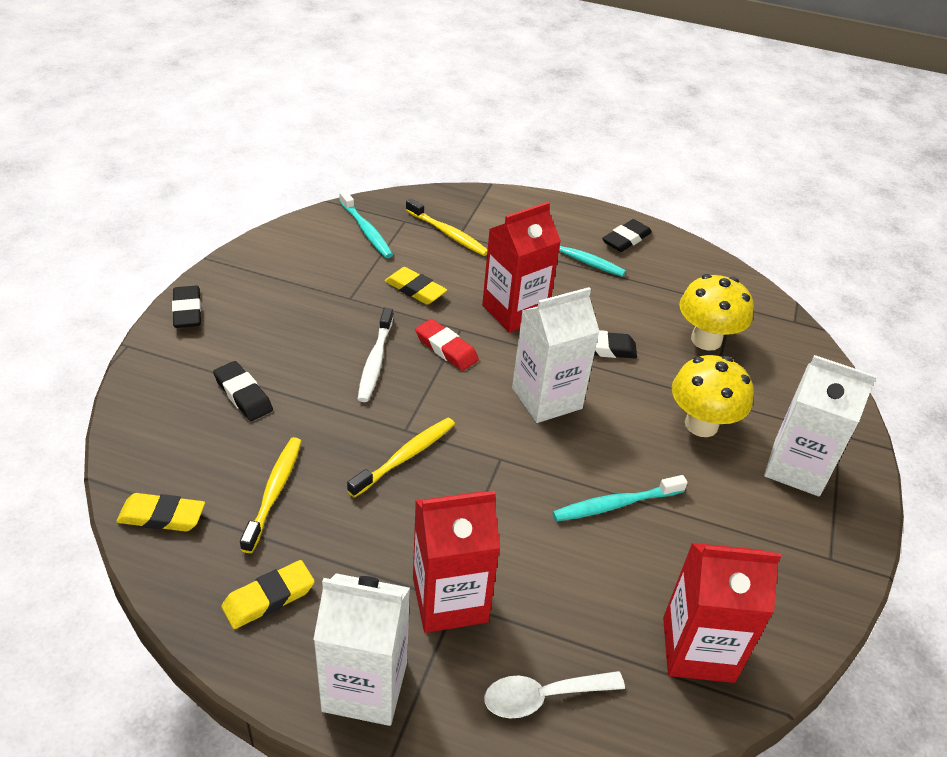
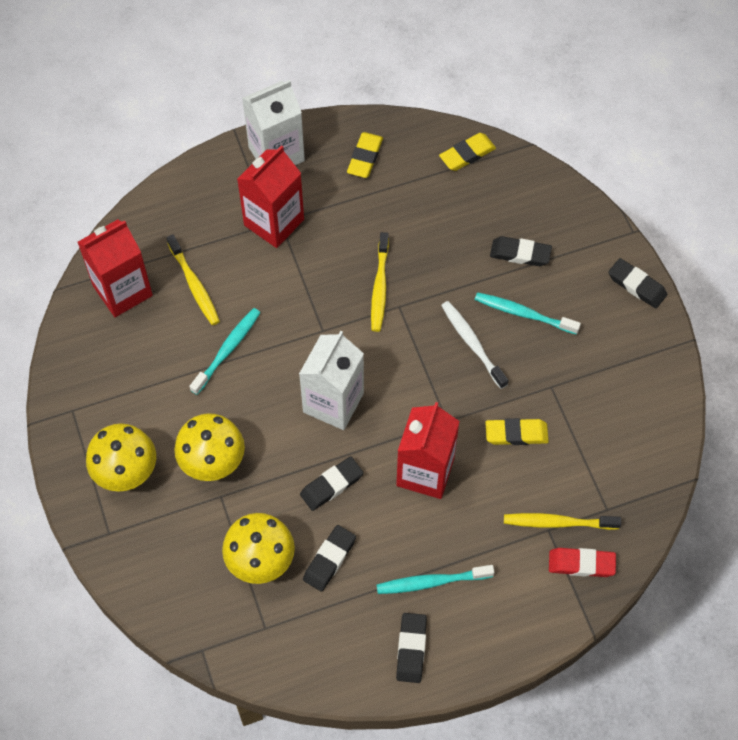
camera: 145 degrees right, 20 degrees up
(274, 492) = (427, 210): yellow toothbrush -> yellow toothbrush (194, 285)
(366, 231) = (620, 469): turquoise toothbrush -> turquoise toothbrush (523, 314)
(446, 348) = (438, 393): red eraser -> red eraser (581, 564)
(543, 696) = (187, 209): white spoon -> none
(646, 310) = (329, 559): none -> black eraser
(796, 467) = (126, 473): white carton -> yellow mushroom

